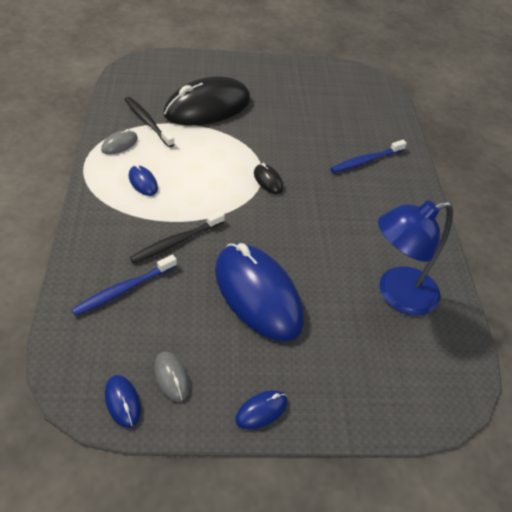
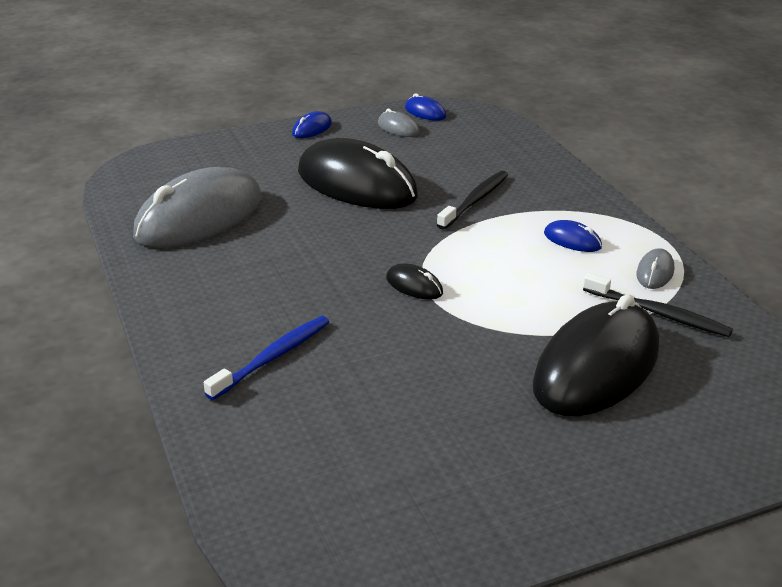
camera: 165 degrees right, 15 degrees down
(123, 290) = (490, 159): blue toothbrush -> none
(258, 294) = (356, 184): blue mouse -> black mouse
(397, 294) = (199, 217): blue lamp -> grey mouse

